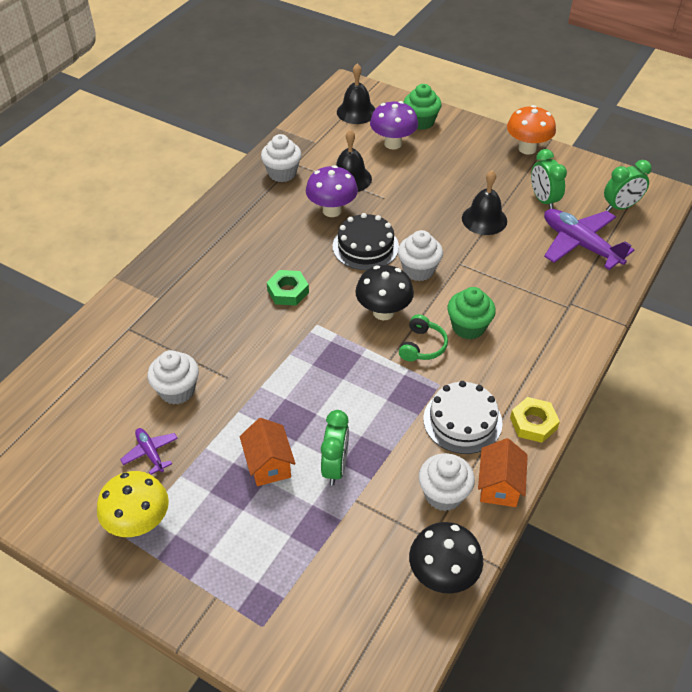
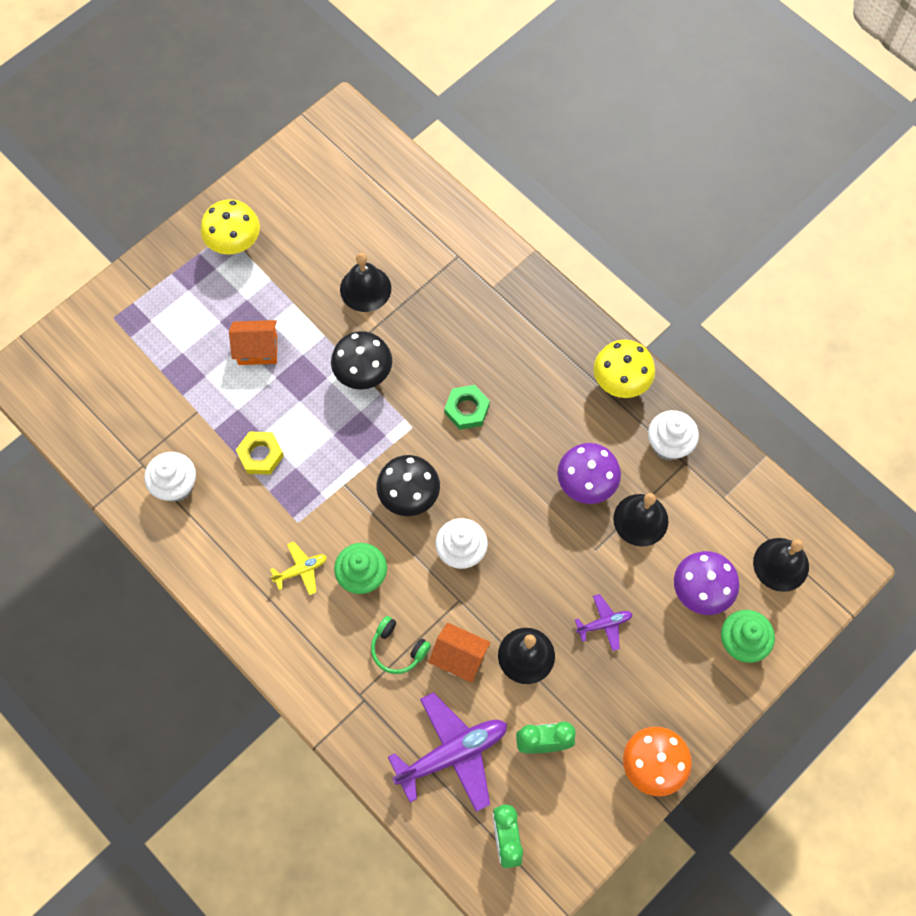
camera: 105 degrees right, 20 degrees up
(150, 453) = (302, 259): purple plane -> purple plane (604, 624)
(177, 390) = (365, 288): white cupcake -> black bell
(235, 205) = (620, 382): none -> yellow mushroom
(335, 467) = (236, 403): green clock -> none
(365, 246) = (514, 505): black cake -> none
(422, 346) = (351, 521): green headphones -> green headphones (398, 649)
(443, 575) = (102, 460): black mushroom -> black mushroom (363, 374)
(462, 421) = (247, 529): white cake -> none
(483, 370) = (301, 570): none -> yellow plane
(499, 486) = (167, 536): orange house -> orange house (459, 658)
(533, 423) = (222, 594): yellow nut -> yellow nut (260, 455)

